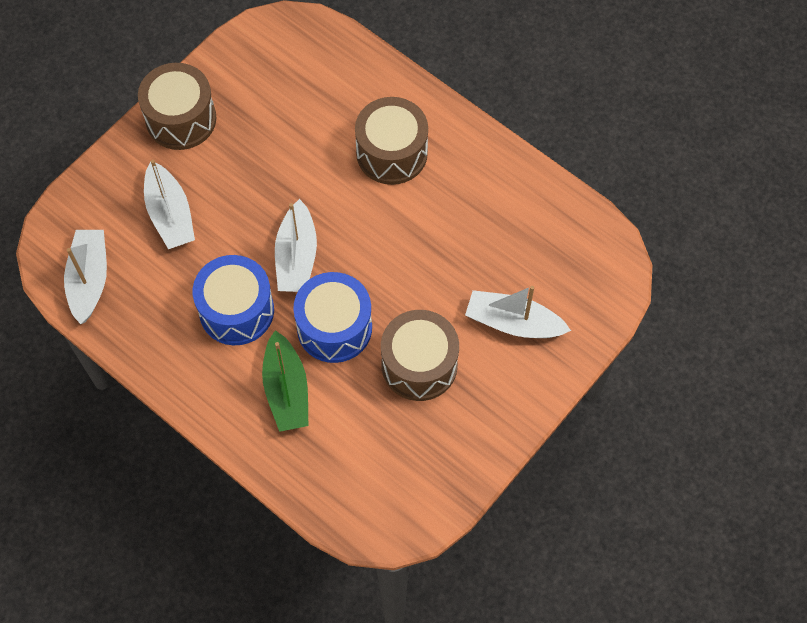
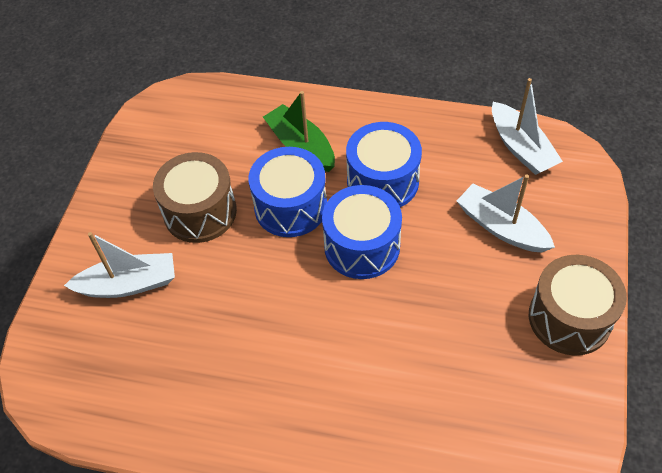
camera: 155 degrees right, 10 degrees down
(296, 257) = (362, 246): white boat -> blue drum
(391, 153) = (334, 392): brown drum -> none

